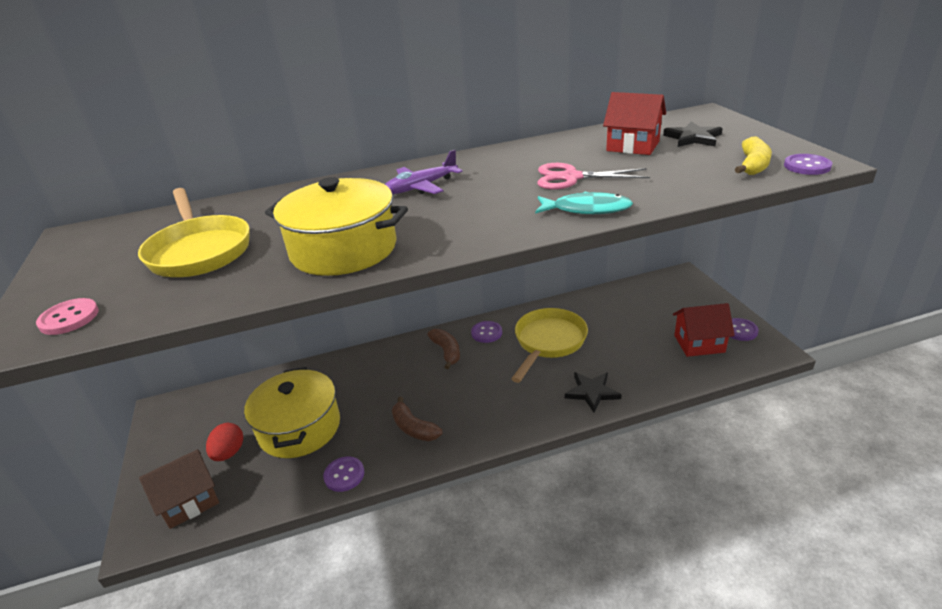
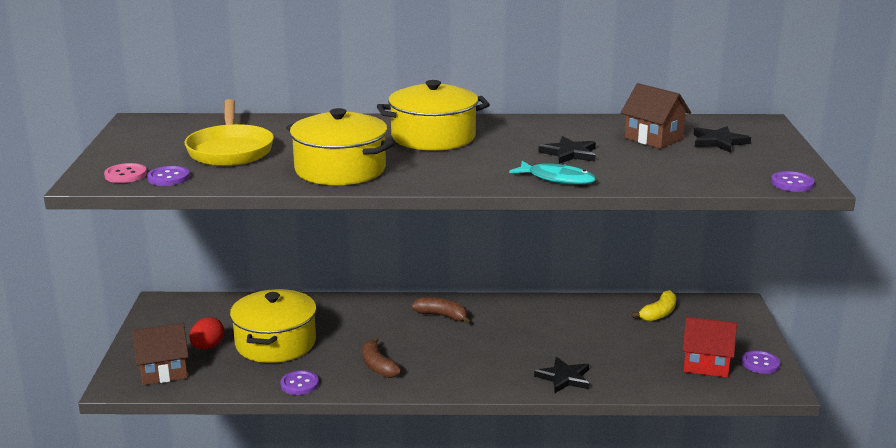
camera: 15 degrees right, 10 degrees down
(421, 187) = (433, 137): purple plane -> yellow pot
(446, 352) = (442, 316): brown banana -> brown banana turned 60 degrees counterclockwise
(486, 333) = (491, 309): purple button -> purple button (168, 178)
(548, 342) = (549, 330): yellow pan -> none
(571, 177) = (569, 153): pink scissors -> black star
(633, 146) = (653, 138): red house -> brown house
(753, 165) = (743, 174): yellow banana -> yellow banana (659, 314)

